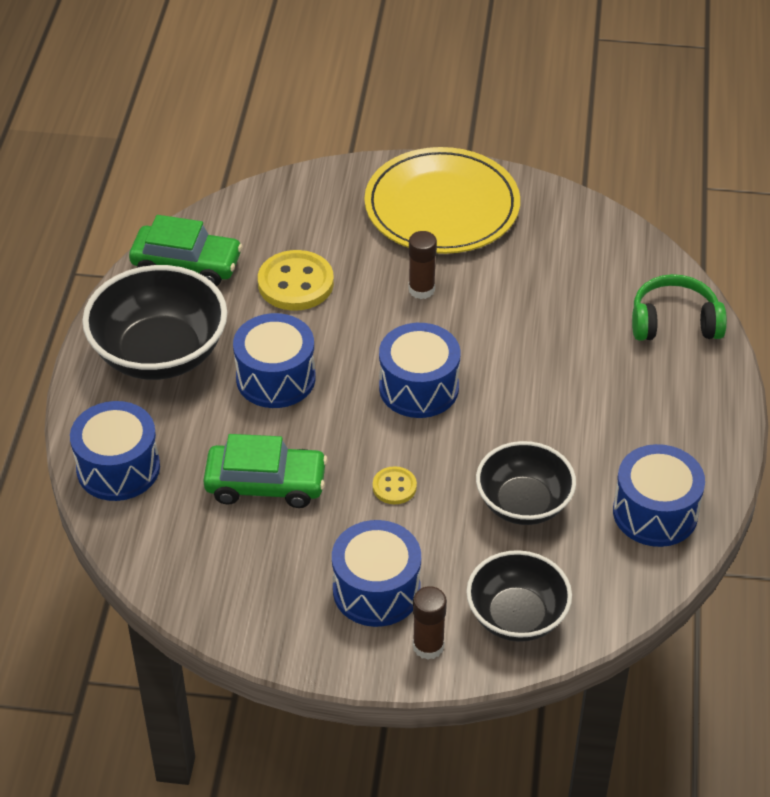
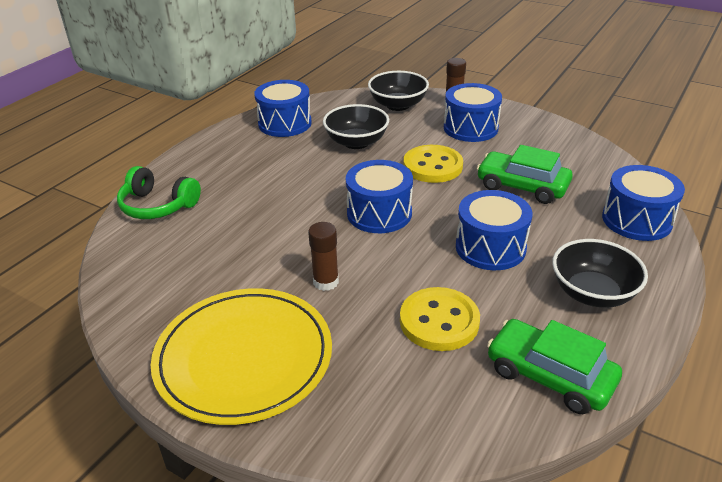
camera: 155 degrees left, 10 degrees down
(160, 353) = (592, 293): black bowl -> black bowl, size x0.65
(394, 487) = (432, 166): yellow button -> yellow button, size x1.90

